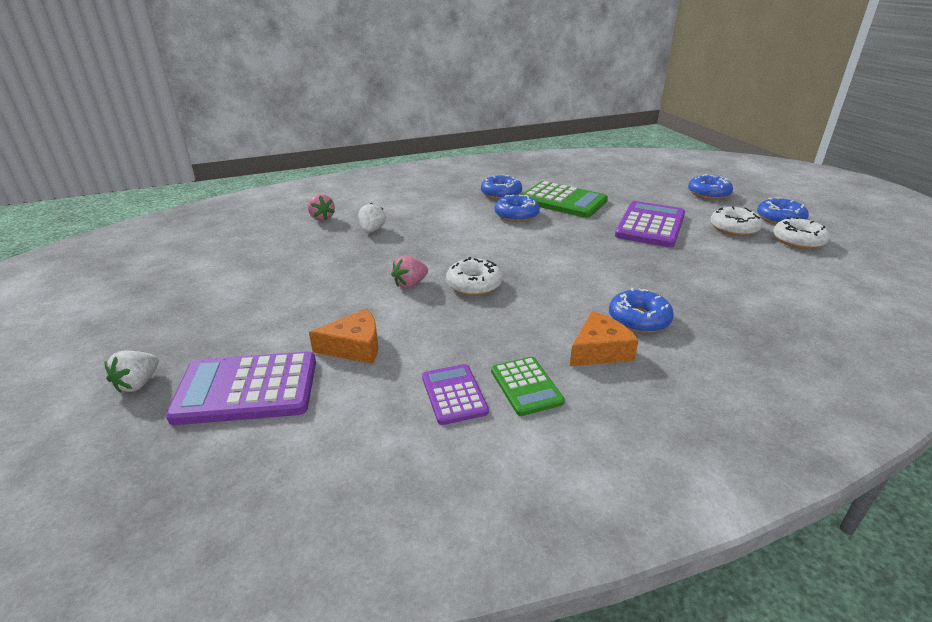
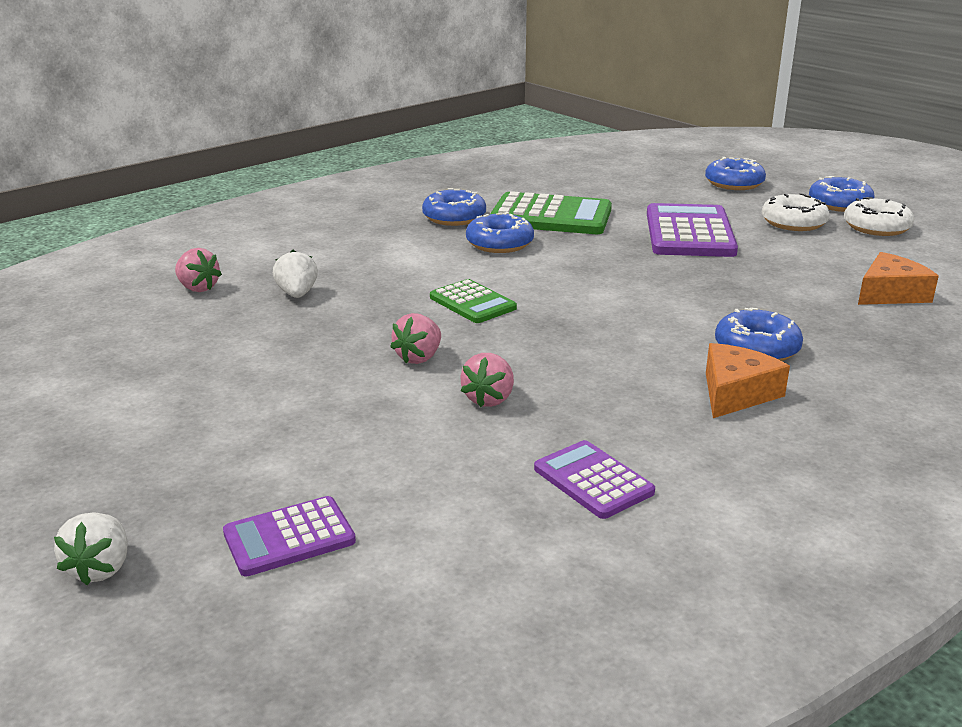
camera: 20 degrees left, 5 degrees down
(247, 389) = (289, 537): purple calculator -> purple calculator, size x0.57
(354, 347) = (405, 452): orange cheese -> orange cheese (890, 293)
(431, 321) = (489, 399): none -> pink strawberry
(474, 284) = (511, 343): white donut -> none
(526, 386) = (677, 452): green calculator -> green calculator (472, 303)

